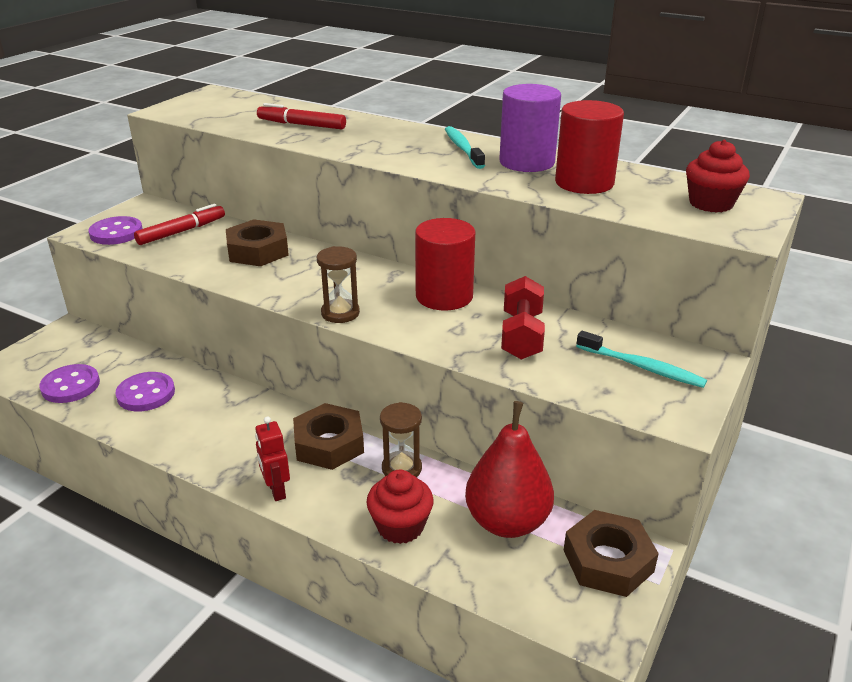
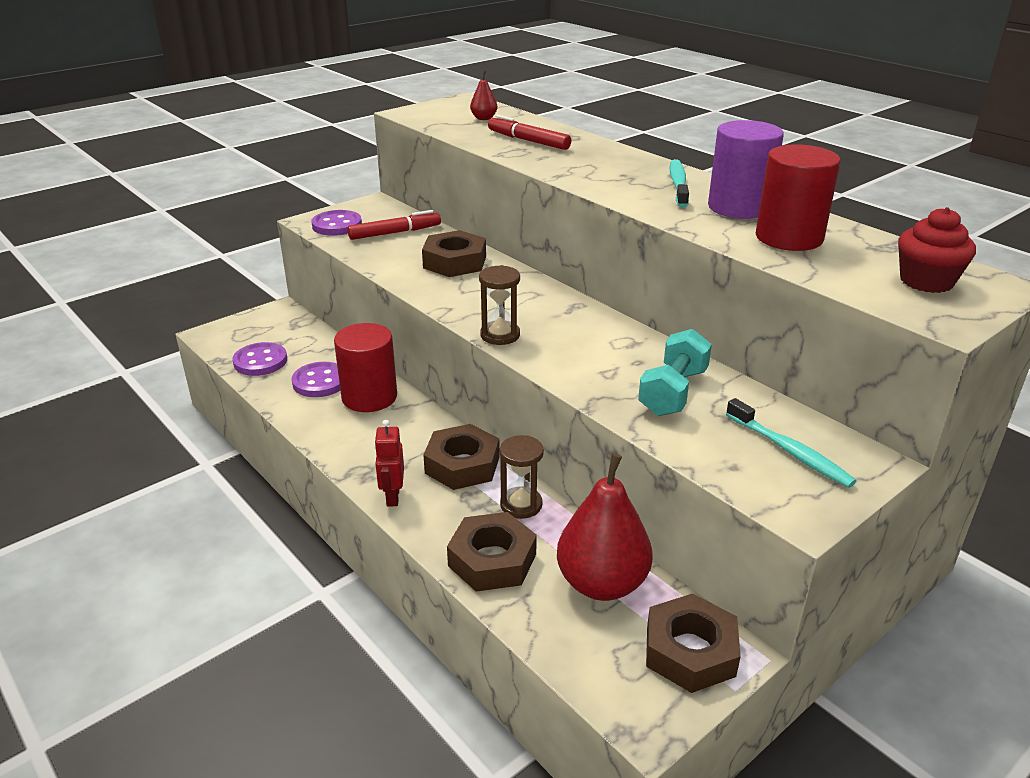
camera: 20 degrees right, 0 degrees up
(244, 108) = (484, 118): none -> red pear
(400, 526) = (492, 560): red cupcake -> brown nut
(444, 296) = (614, 337): red cylinder -> red cylinder (369, 397)
(521, 335) = (673, 392): red dumbbell -> turquoise dumbbell

